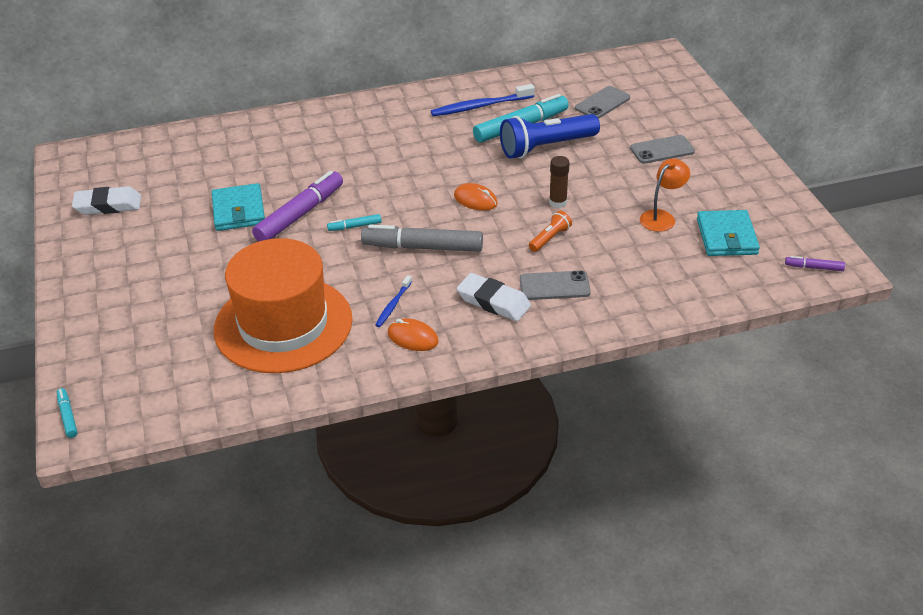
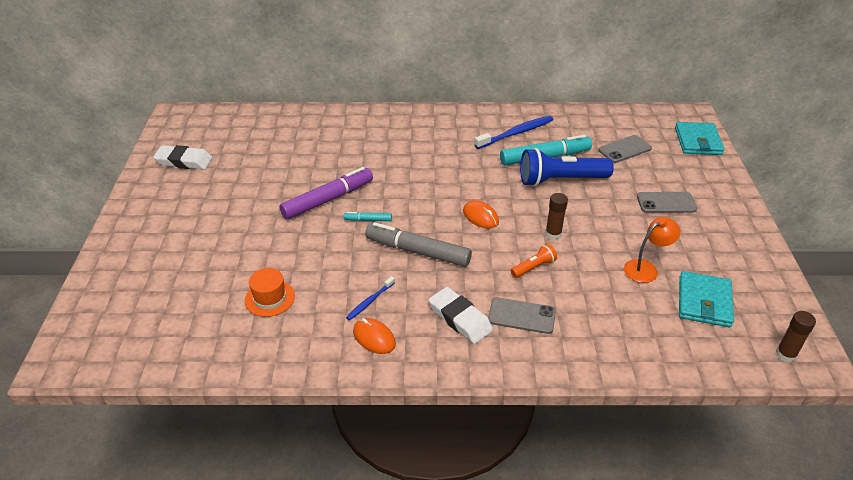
camera: 15 degrees right, 0 degrees up
(67, 416) = (58, 343): turquoise marker -> none
(238, 211) = (281, 186): turquoise wallet -> turquoise wallet (697, 141)
(283, 324) = (269, 298): orange hat -> orange hat, size x0.40
(480, 106) = (516, 133): blue toothbrush -> blue toothbrush turned 150 degrees clockwise
(814, 267) = (785, 354): purple marker -> brown glue stick

